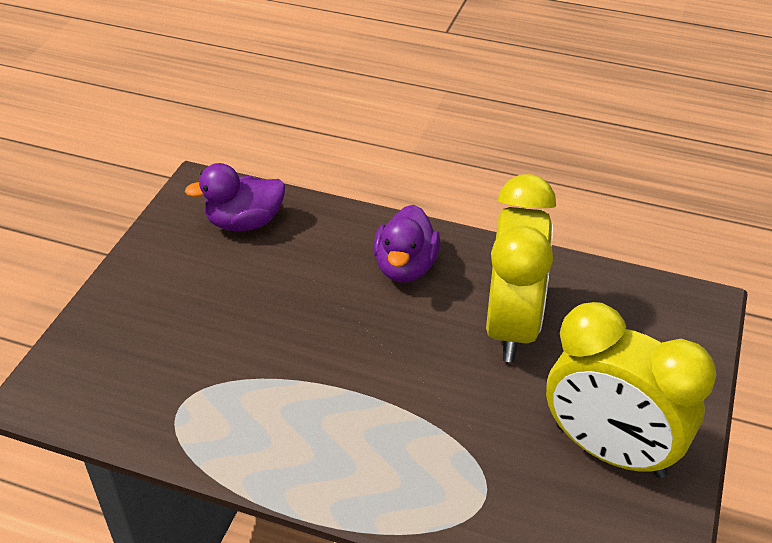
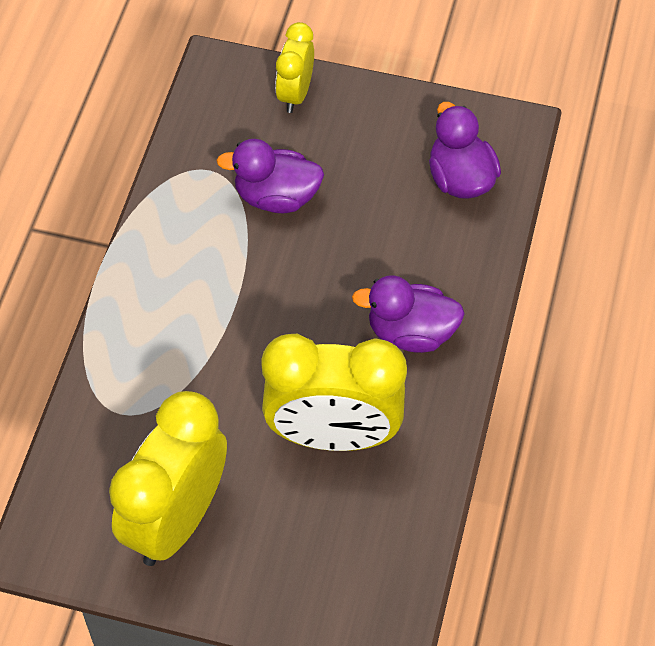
camera: 85 degrees right, 15 degrees up
(102, 329) = (295, 94): none -> yellow clock
(231, 352) = (276, 197): none -> purple duck

